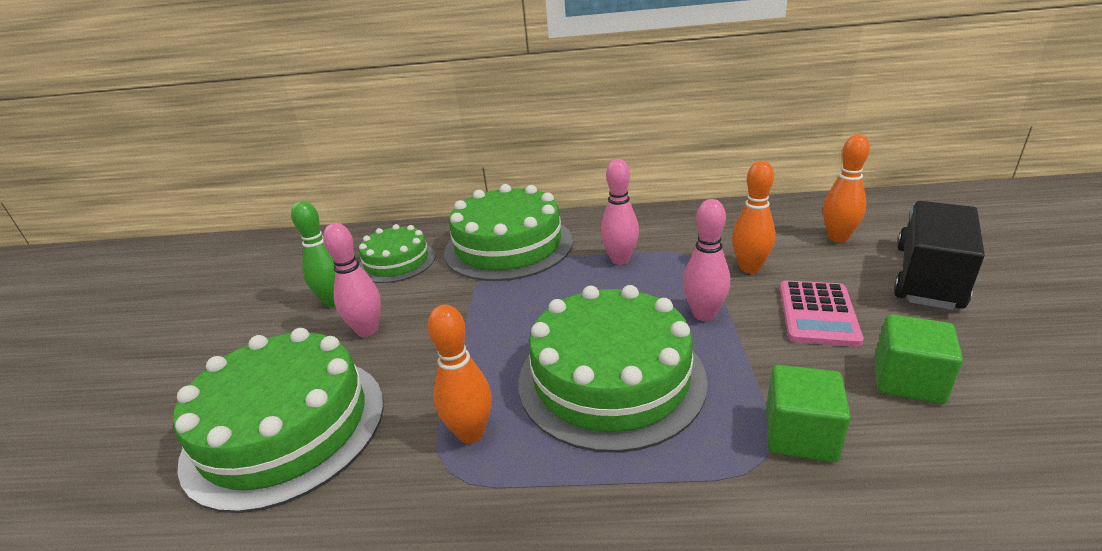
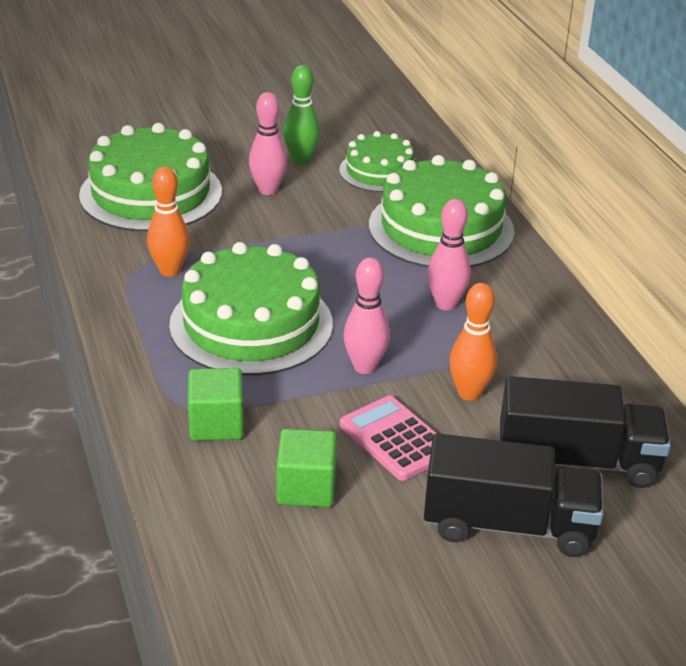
camera: 65 degrees right, 5 degrees up
(817, 314) = (395, 439): pink calculator -> pink calculator turned 60 degrees clockwise
(837, 238) = (577, 461): orange bowling pin -> black truck

